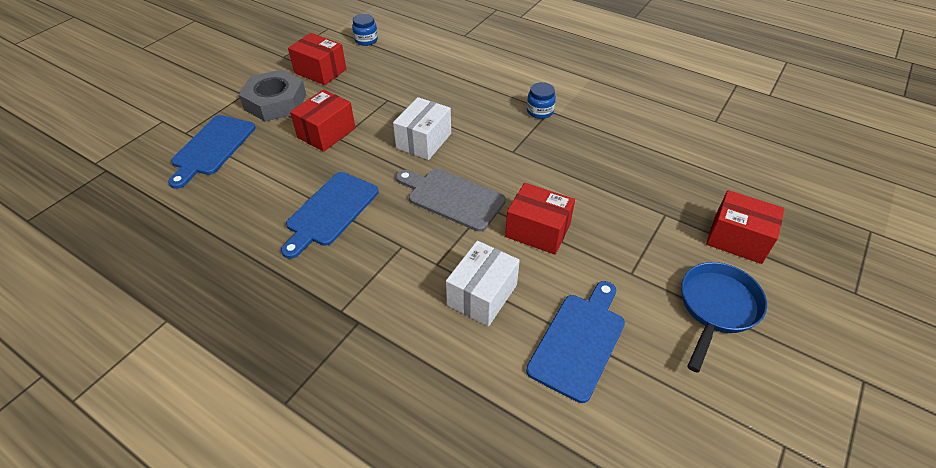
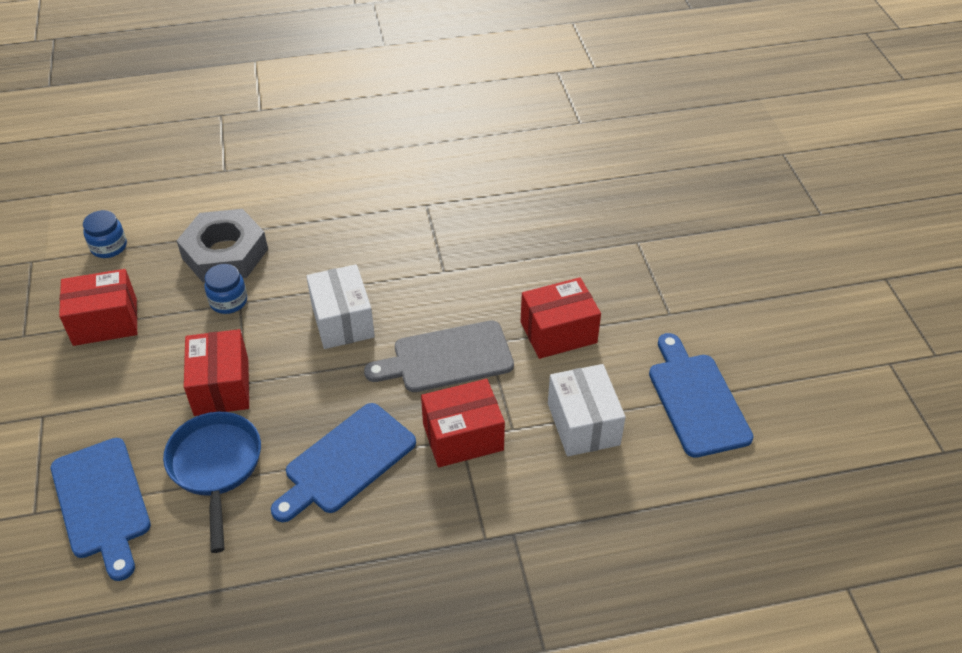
camera: 45 degrees left, 0 degrees up
(275, 102) = (102, 396): grey nut -> grey nut (225, 253)
(330, 211) = (346, 461): blue cutting board -> blue cutting board turned 60 degrees clockwise
(540, 111) = (417, 211): blue jar -> blue jar (228, 301)
(716, 308) = (754, 295): blue pan -> blue pan (216, 467)
(737, 239) = (709, 226): red box -> red box (463, 437)

